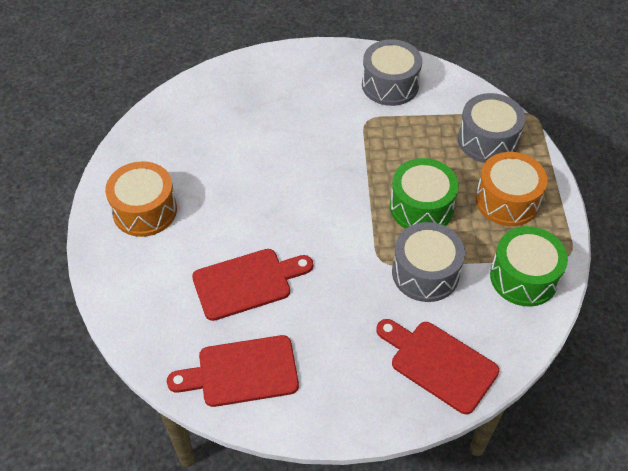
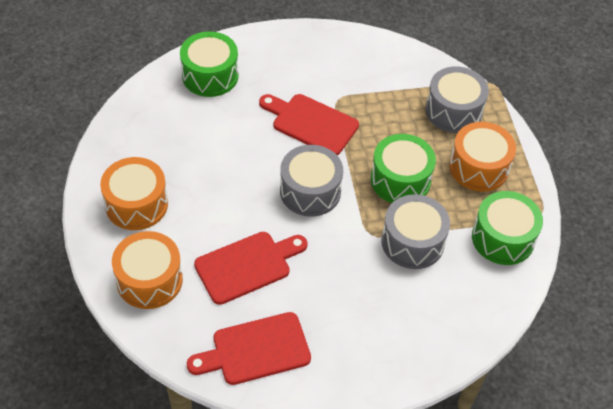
camera: 10 degrees left, 0 degrees up
(144, 289) = (149, 280): none -> orange drum
(240, 88) = (210, 75): none -> green drum
(390, 85) = (354, 63): grey drum -> grey drum (310, 191)
(439, 364) = (436, 325): red cutting board -> red cutting board (311, 123)

